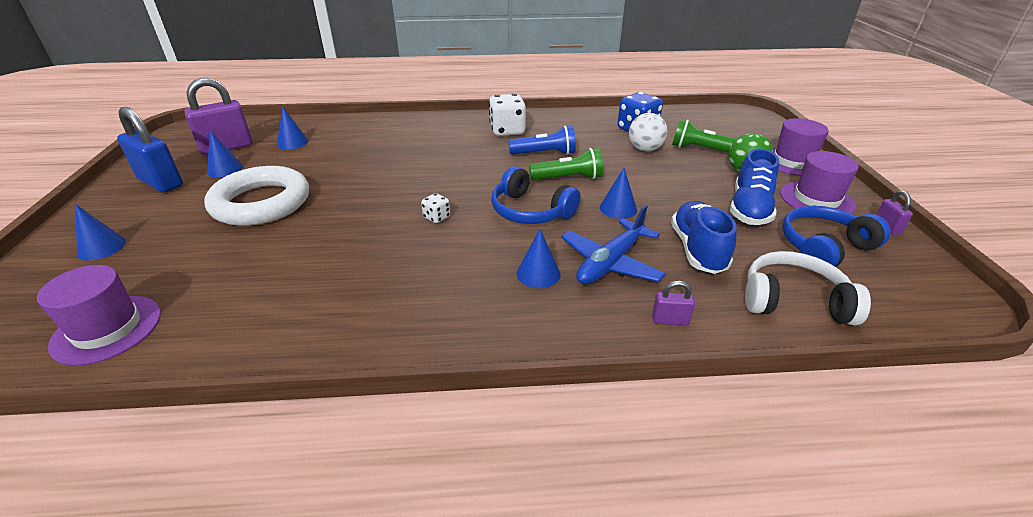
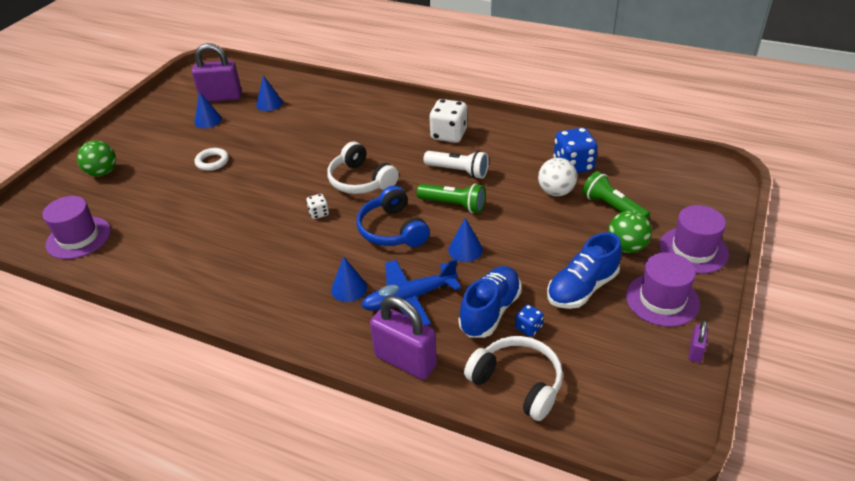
camera: 30 degrees right, 5 degrees up
(101, 247) = (103, 172): blue cone -> green ball
(160, 182) = (161, 123): blue padlock -> none
(261, 203) = (212, 162): white ring -> white ring, size x0.44
(456, 181) = (360, 181): none -> white headphones
(545, 153) = (458, 171): blue flashlight -> white flashlight
(670, 320) = (405, 360): purple padlock -> purple padlock, size x2.17
(745, 252) = (528, 328): none -> blue dice
(823, 247) = (604, 348): blue headphones -> none

